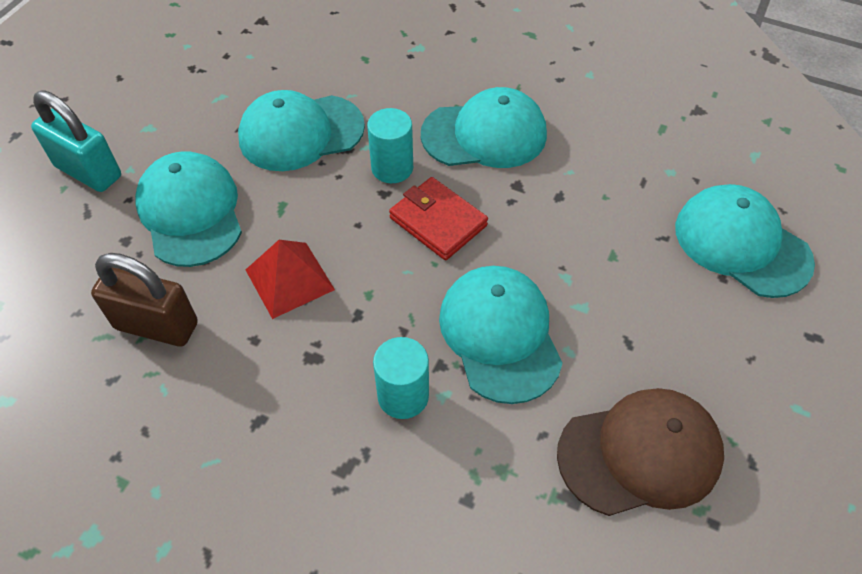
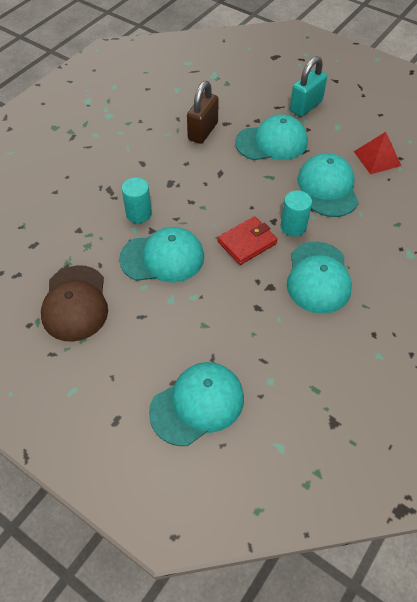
camera: 100 degrees right, 0 degrees up
(290, 279) = (219, 177): red pyramid -> red pyramid (377, 158)

